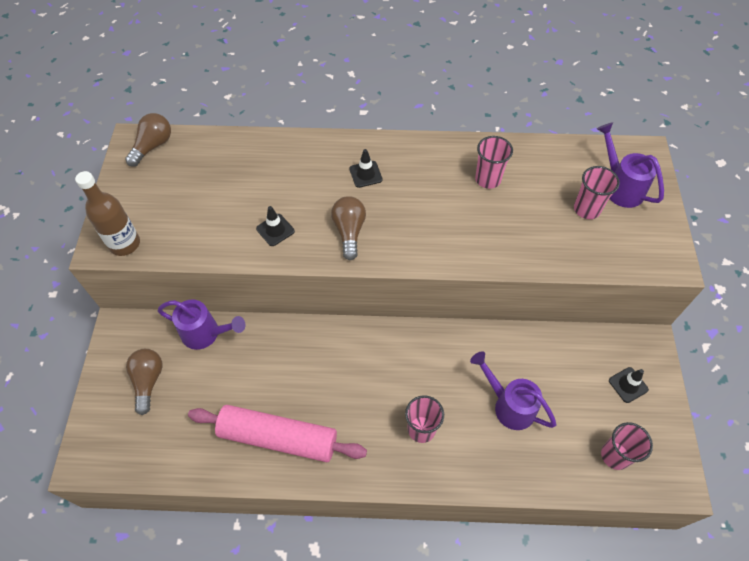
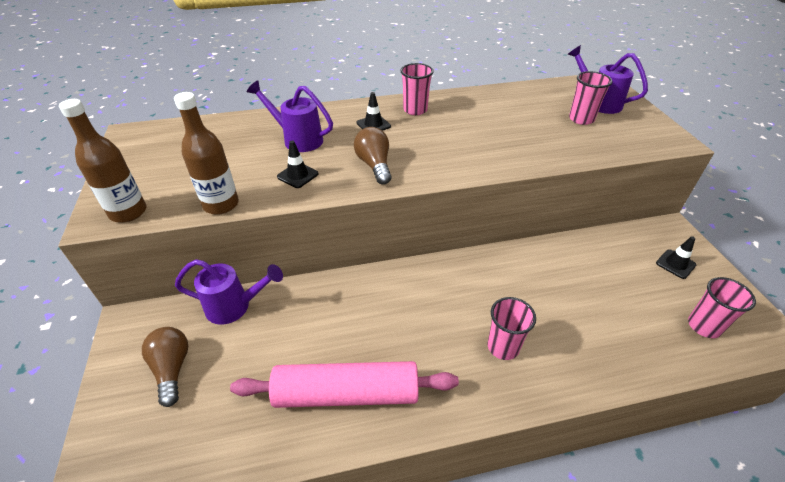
camera: 15 degrees left, 15 degrees down
(153, 146) = (151, 134): brown light bulb -> none
(202, 252) = (221, 204): none -> brown bottle
(488, 179) = (485, 113): pink cup -> pink cup (415, 110)
(509, 405) = (579, 304): purple watering can -> purple watering can (298, 139)

